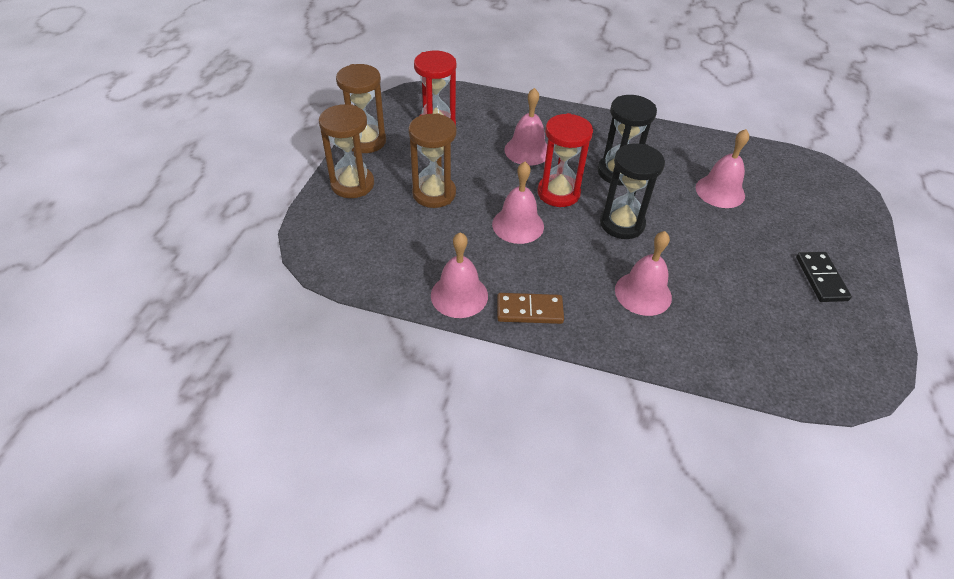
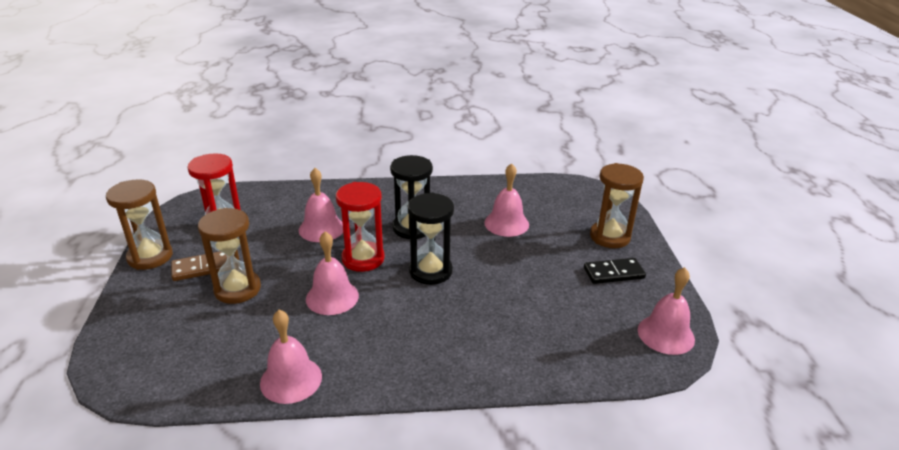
camera: 20 degrees left, 15 degrees down
(352, 184) = (145, 301): brown hourglass -> brown hourglass (610, 237)
(529, 310) = (367, 373): brown domino -> brown domino (202, 268)
(643, 293) = (470, 327): pink bell -> pink bell (666, 334)
(821, 278) = (613, 273): black domino -> black domino turned 75 degrees counterclockwise

